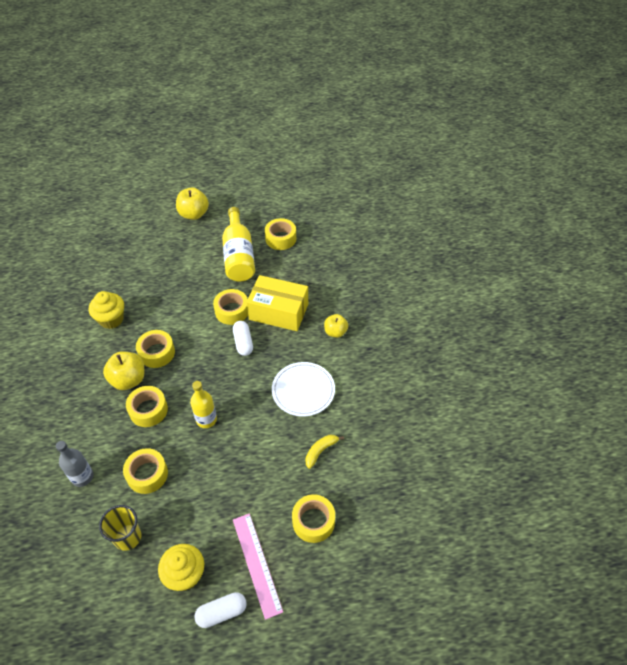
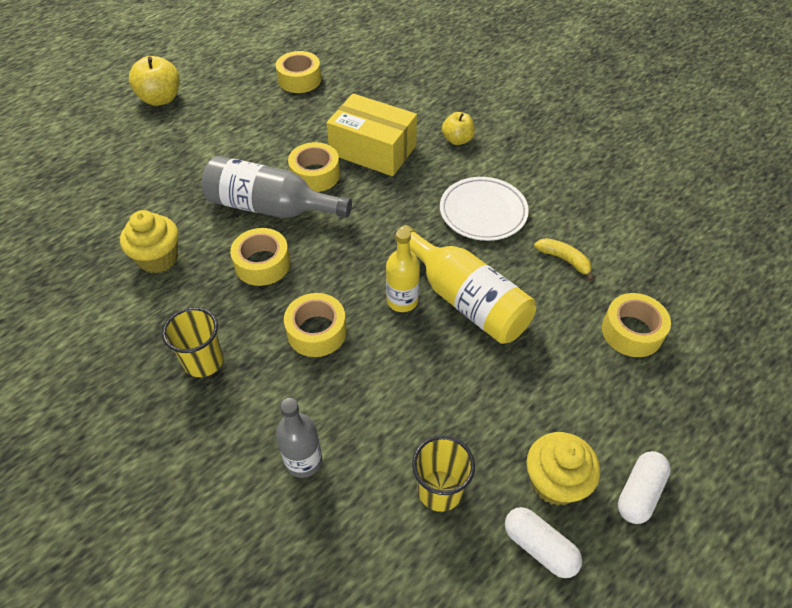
camera: 35 degrees left, 0 degrees up
(84, 393) = (204, 361): none -> yellow cup
(128, 380) = (254, 313): yellow apple -> none
(147, 474) = (390, 403): yellow tape -> none
(190, 319) = (271, 207): none -> grey bottle
(238, 255) = (265, 116): yellow bottle -> yellow bottle (465, 300)
(243, 342) = (363, 199): white capsule -> white capsule (539, 547)
(257, 564) = (621, 414): pink ruler -> none
(278, 312) = (373, 150): yellow box -> yellow box turned 45 degrees clockwise
(320, 451) = (564, 260): yellow banana -> yellow banana turned 120 degrees clockwise

